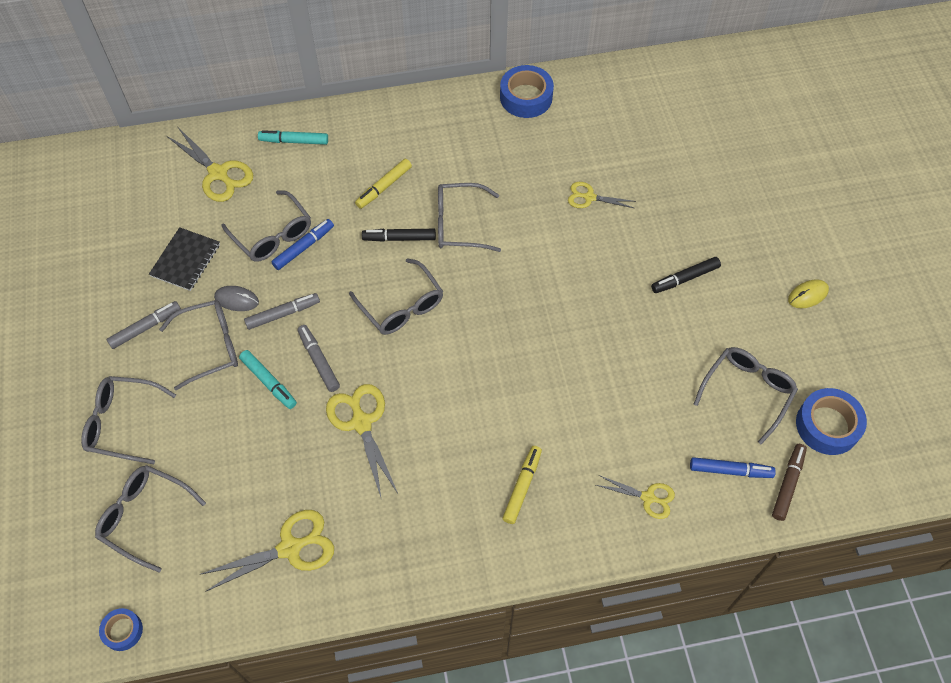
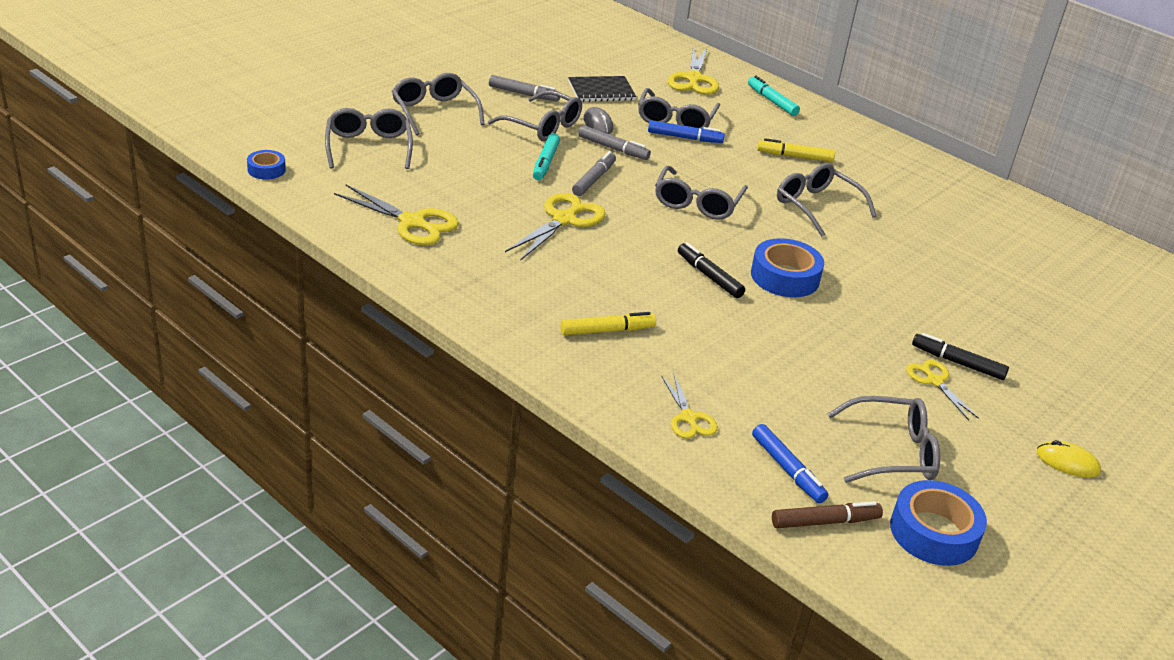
camera: 50 degrees right, 25 degrees down
(399, 238) = (758, 180): black marker -> black marker (709, 276)
(526, 97) = (997, 199): blue tape -> blue tape (785, 277)
(589, 197) = (953, 271): yellow scissors -> yellow scissors (935, 381)

